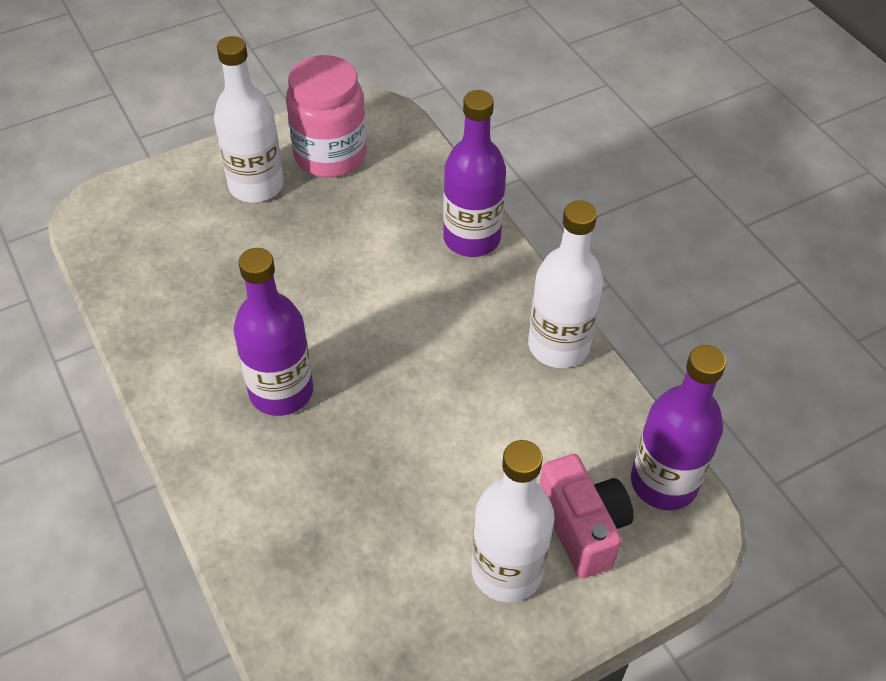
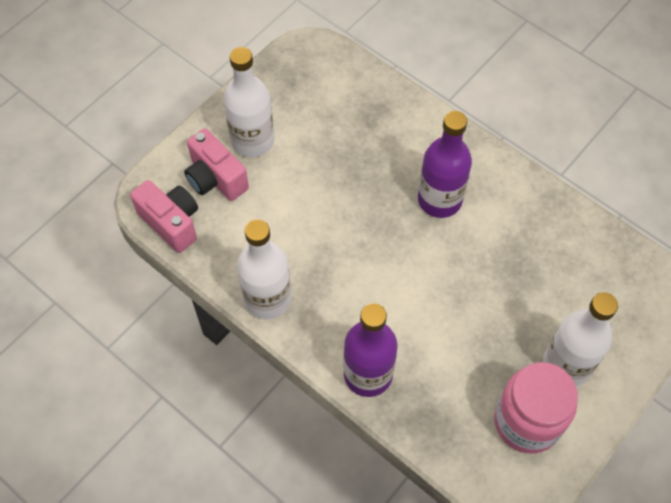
camera: 160 degrees right, 10 degrees up
(663, 482) = (171, 223): purple bottle -> pink camera

